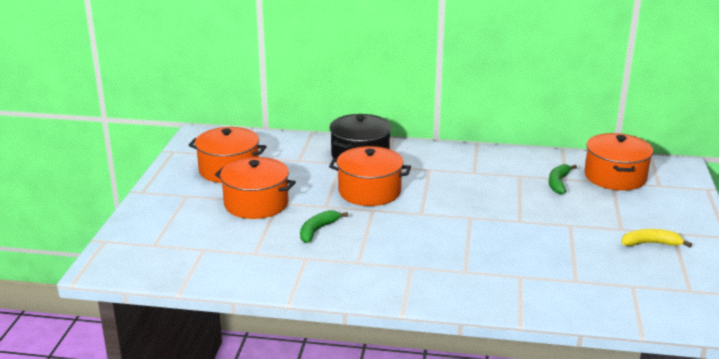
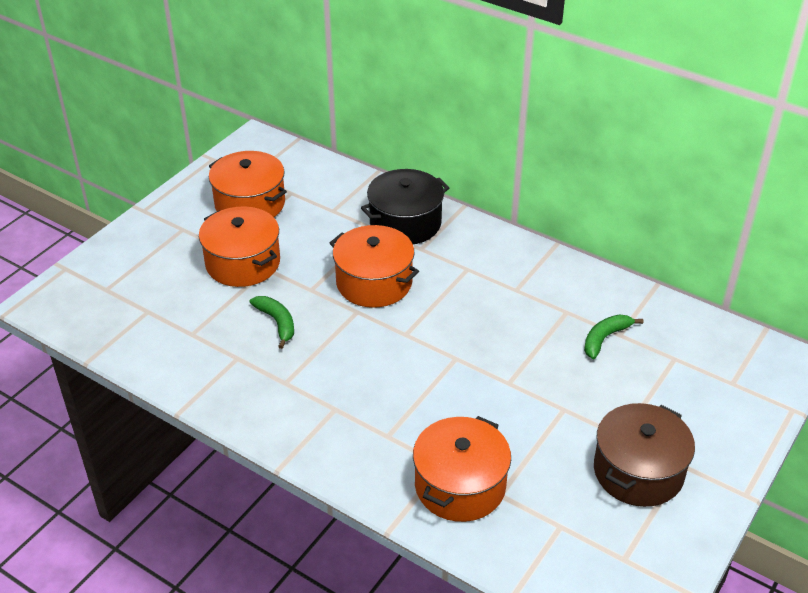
camera: 25 degrees right, 15 degrees up
(317, 230) = (277, 322): green banana -> green banana turned 90 degrees clockwise
(615, 177) = (686, 351): orange pot -> orange pot (460, 485)
(650, 243) = (638, 471): yellow banana -> brown pot

